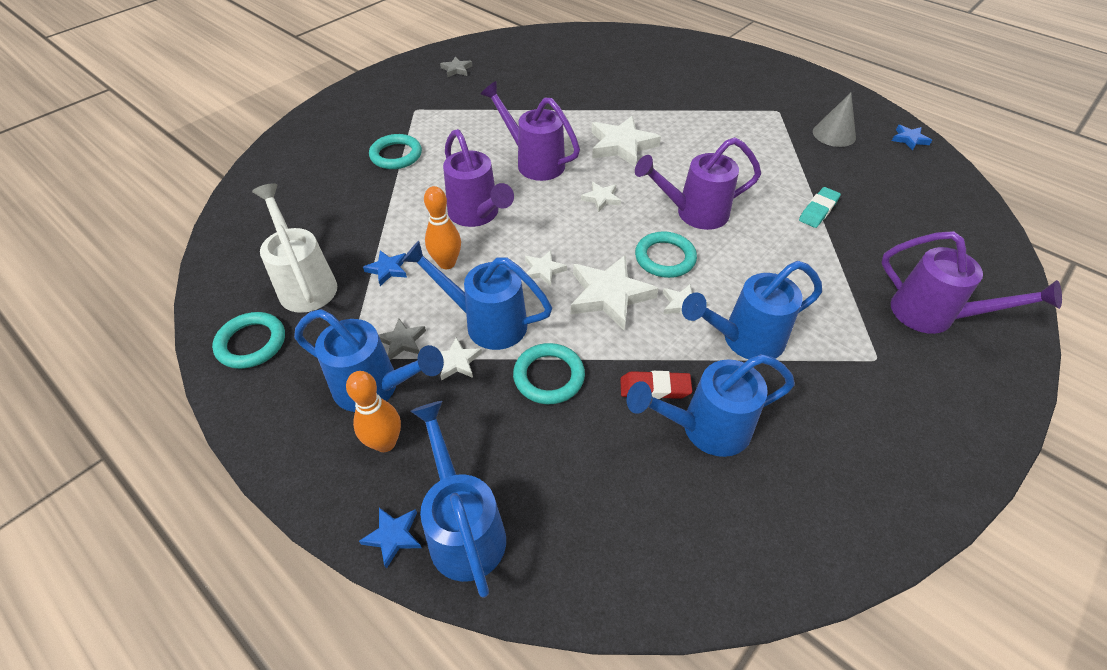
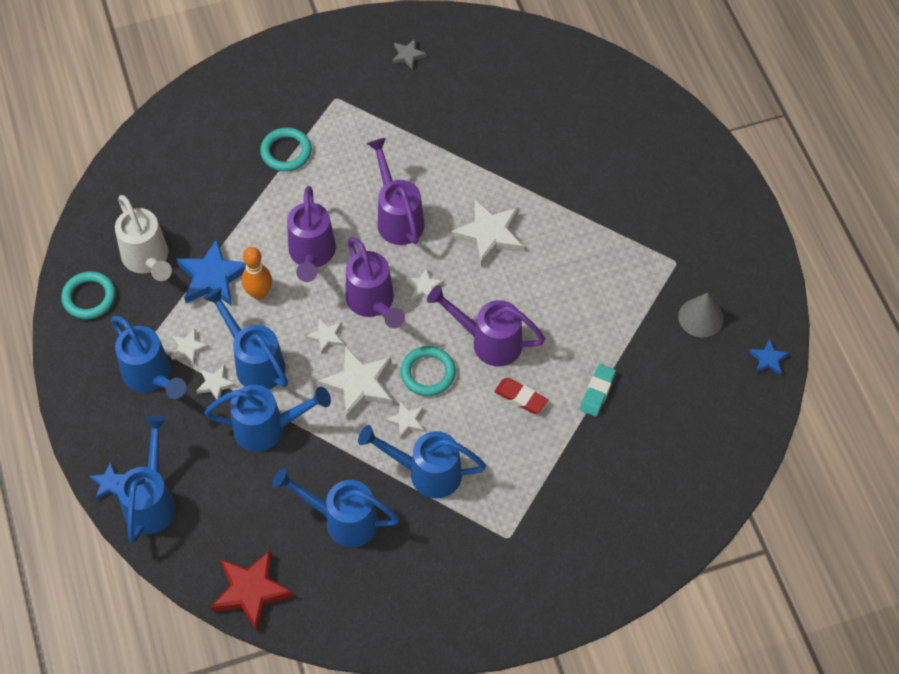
camera: 30 degrees right, 10 degrees up
(305, 283) = (148, 260): white watering can -> white watering can turned 150 degrees clockwise
(385, 443) = (137, 420): orange bowling pin -> none
(388, 269) = (213, 277): blue star -> blue star, size x1.95
(402, 341) = (188, 348): grey star -> white star
(549, 376) = (268, 428): turquoise ring -> blue watering can
(655, 388) = (333, 475): red eraser -> red eraser (521, 397)
(672, 573) = (251, 591): none -> red star
(818, 210) = (597, 392): turquoise eraser -> turquoise eraser turned 45 degrees counterclockwise
(934, 316) = (588, 530): purple watering can -> purple watering can (373, 303)

